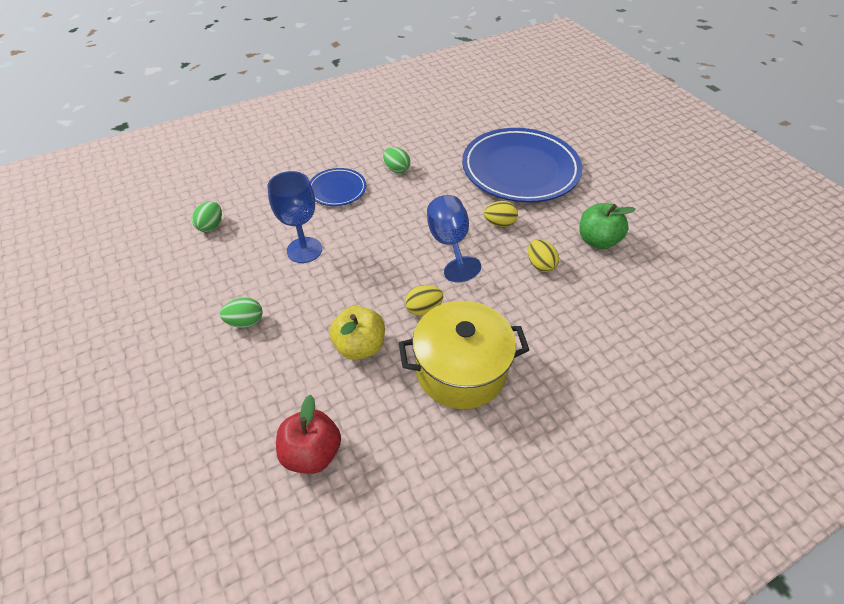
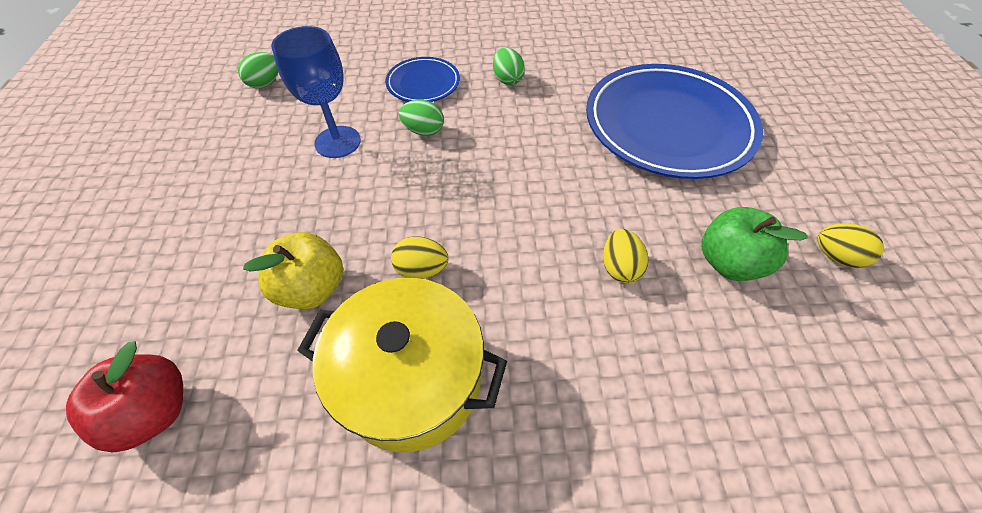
camera: 25 degrees right, 5 degrees up
(245, 322) = (215, 204): green egg -> green egg (423, 131)
(450, 244) = (512, 193): blue goblet -> none
(499, 223) = (596, 188): yellow egg -> yellow egg (835, 256)

